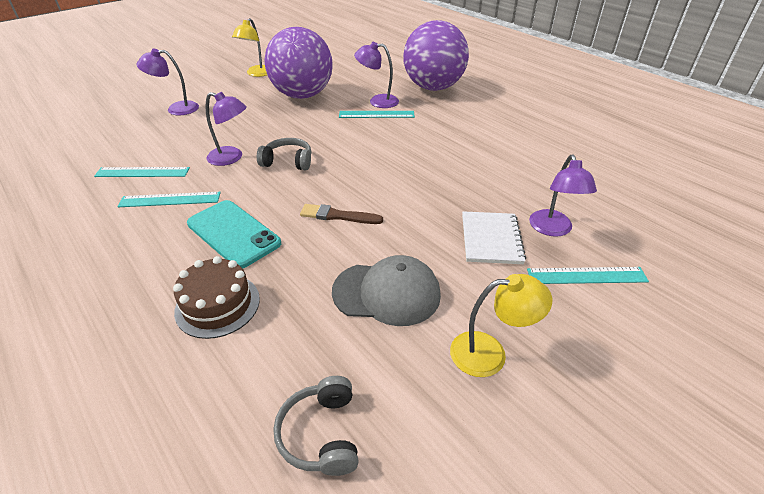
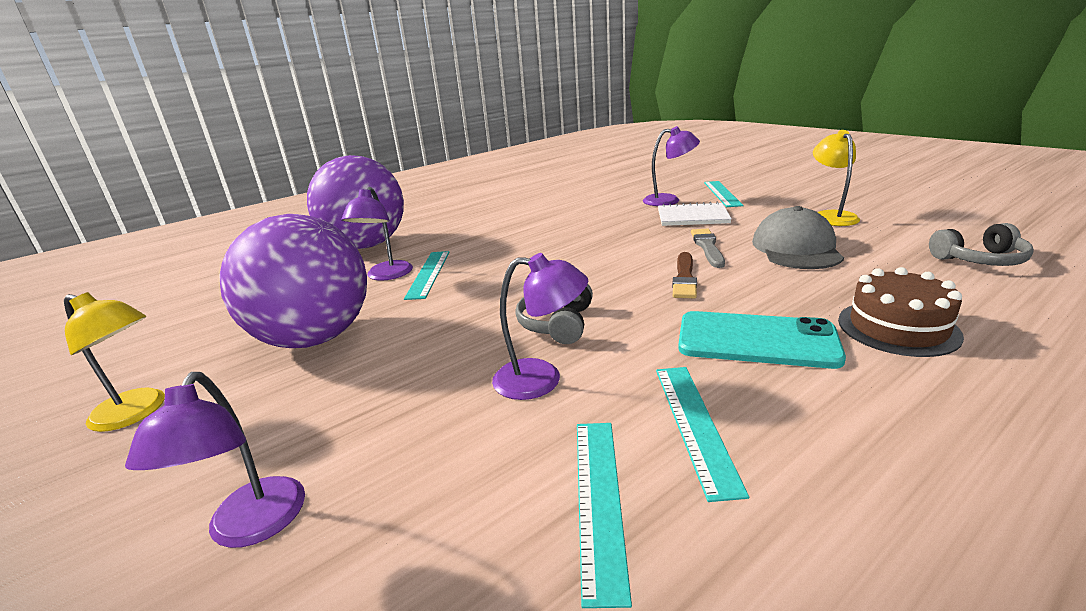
camera: 85 degrees left, 15 degrees down
(231, 158) = (541, 380): purple lamp -> purple lamp turned 75 degrees clockwise
(233, 233) = (756, 340): turquoise phone -> turquoise phone turned 60 degrees clockwise
(400, 237) = (707, 247): none -> grey brush

